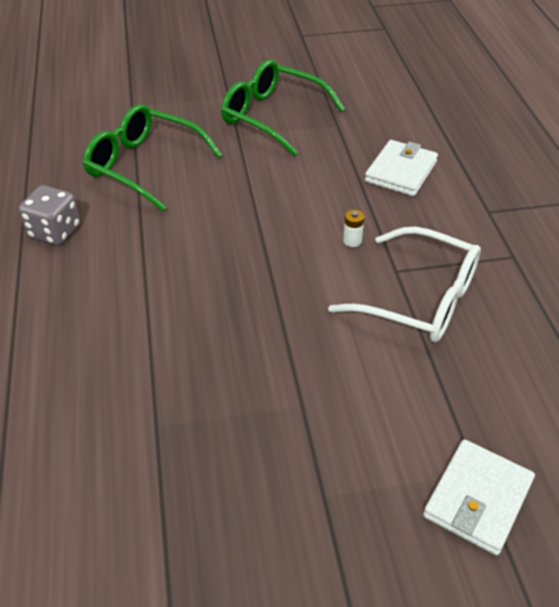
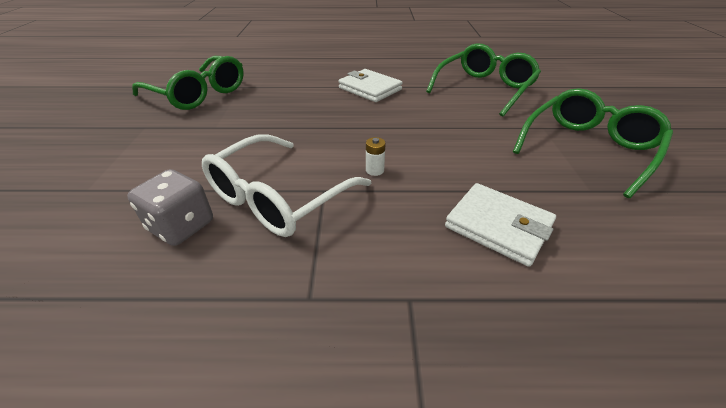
camera: 100 degrees right, 5 degrees down
(54, 232) = (410, 64): grey dice -> grey dice (181, 226)
(196, 476) = (198, 94): none -> green glasses
(477, 499) = (67, 184): white wallet -> white wallet (370, 89)

